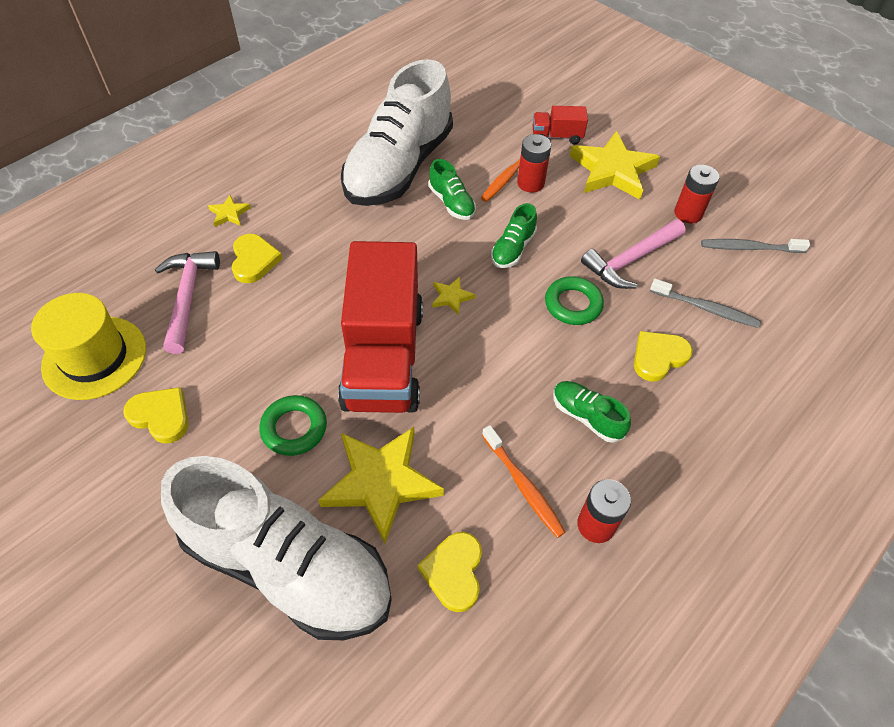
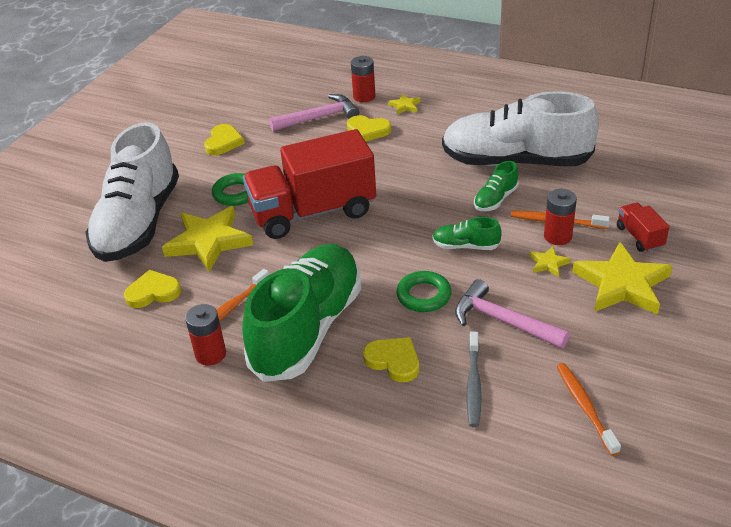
camera: 75 degrees right, 15 degrees down
(94, 357) = (254, 104): yellow hat -> none
(254, 260) = (368, 131): yellow heart -> yellow heart turned 45 degrees clockwise
(451, 297) = (390, 228): yellow star -> yellow star (548, 263)
(586, 416) = (308, 329): green shoe -> green shoe, size x2.46
(688, 213) = (601, 350): red battery -> red battery (364, 96)
(749, 248) = (585, 407): grey toothbrush -> orange toothbrush

